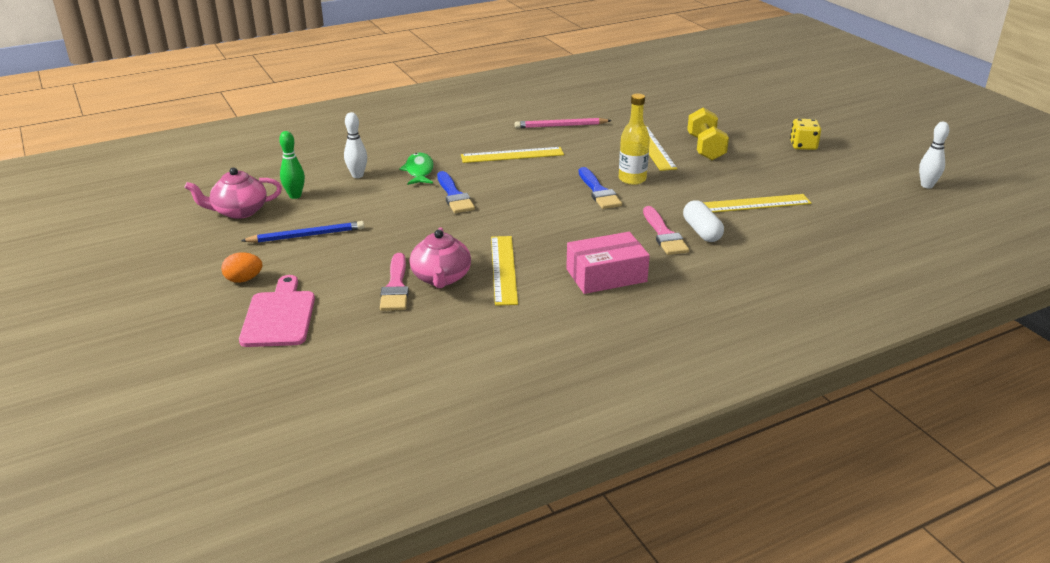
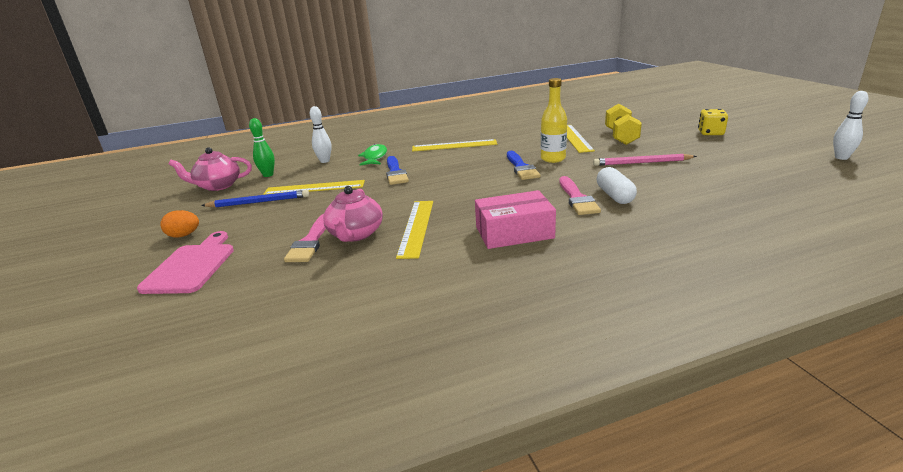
camera: 10 degrees right, 5 degrees down
(561, 126) = (499, 127): pink pencil -> pink pencil (642, 163)
(754, 204) = (667, 174): yellow ruler -> yellow ruler (314, 188)

